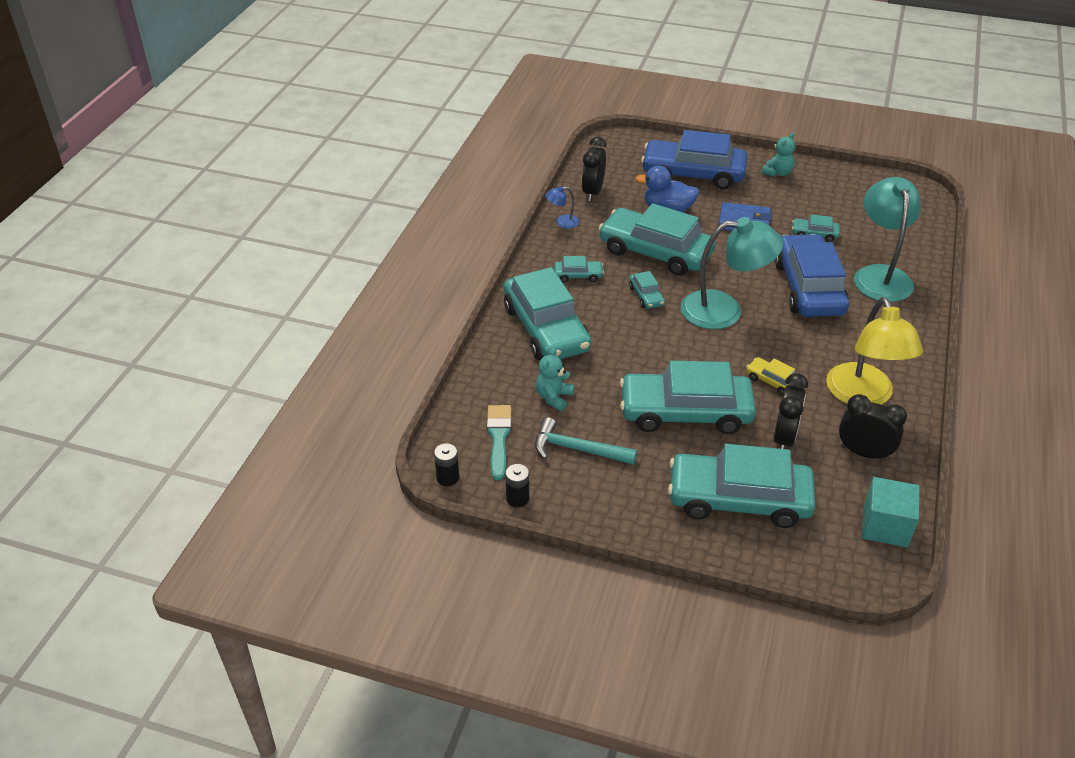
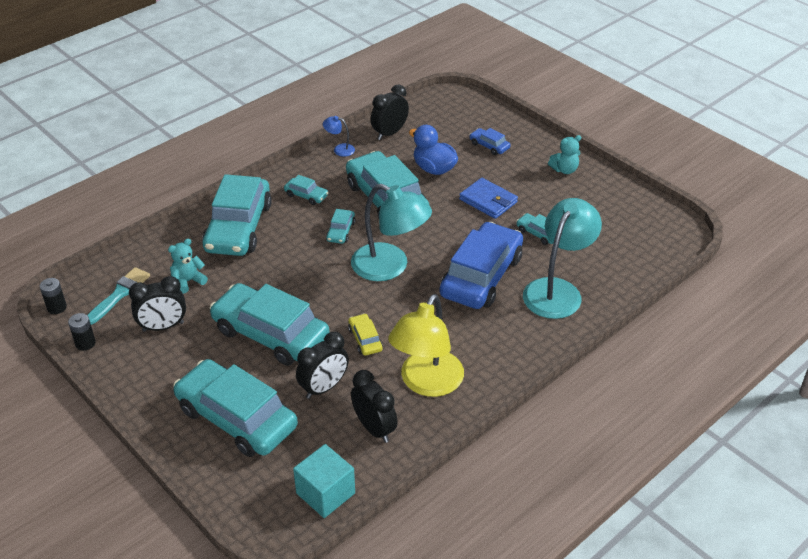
camera: 30 degrees right, 0 degrees up
(577, 449) = (163, 327): turquoise hammer -> black clock
(693, 174) = (489, 146): blue car -> blue car, size x0.43

